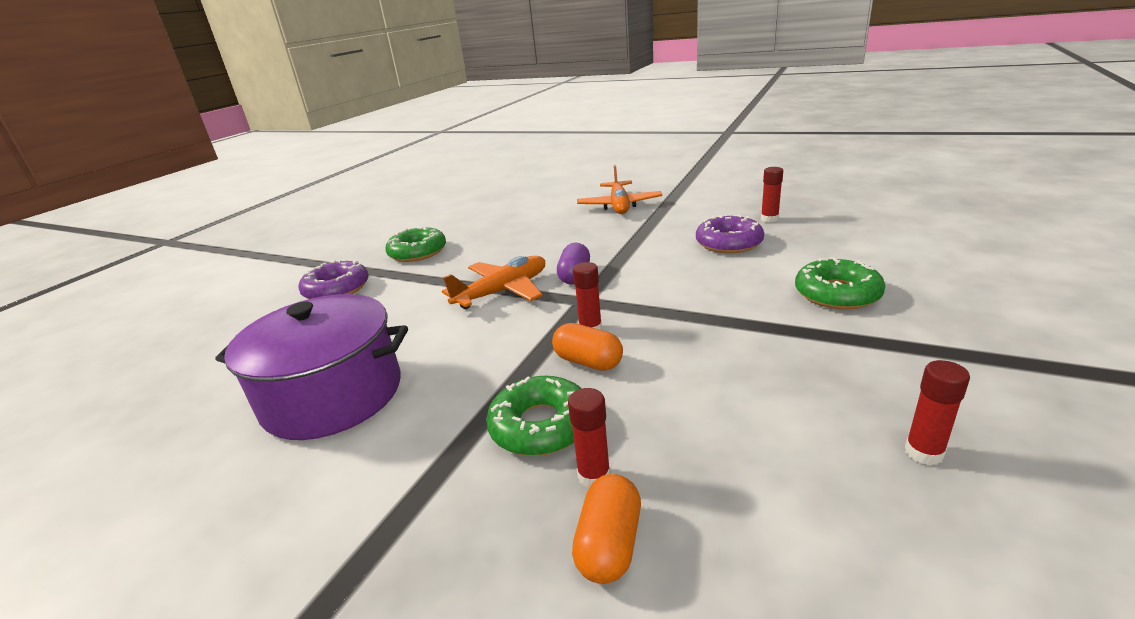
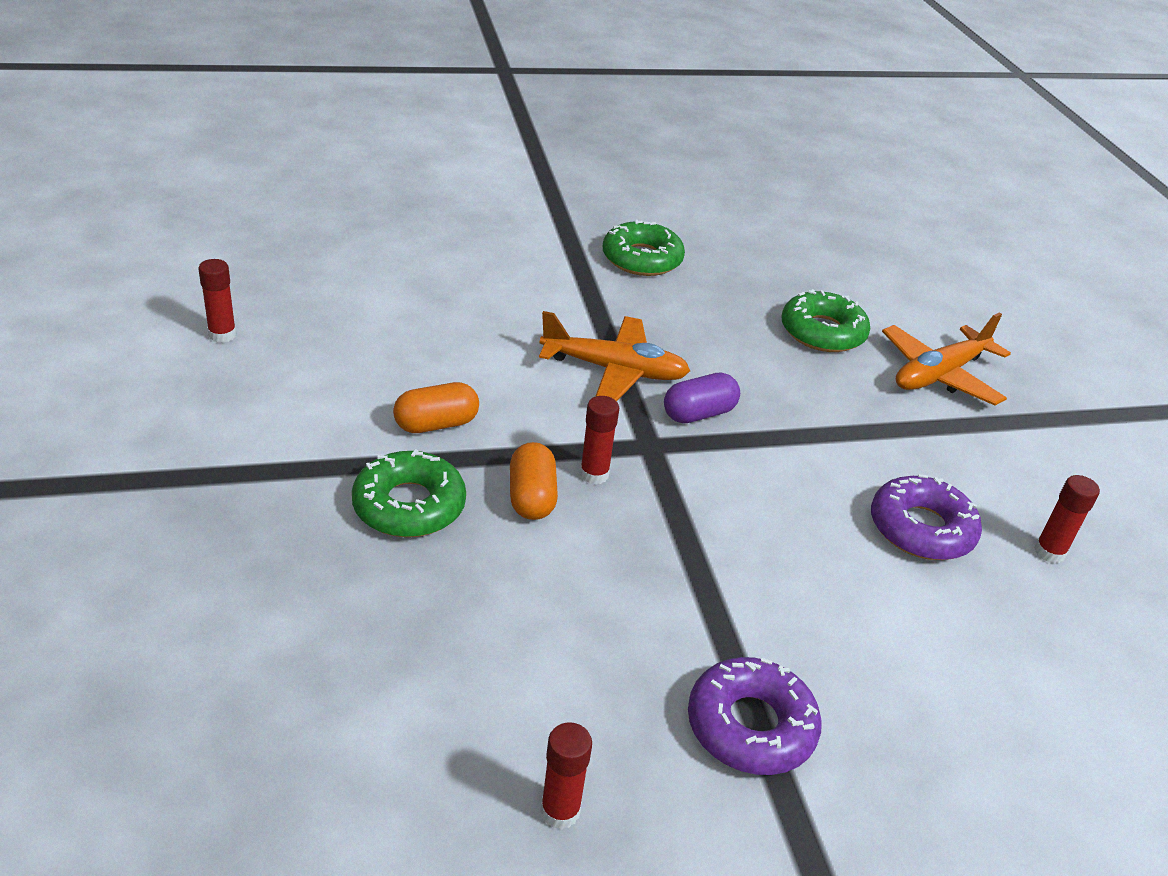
camera: 45 degrees right, 10 degrees up
(333, 395) = (358, 349): purple pot -> none
(337, 289) = (517, 246): purple donut -> purple donut (750, 726)
(594, 476) = (367, 569): red glue stick -> red glue stick (222, 335)
(609, 544) = (296, 609): orange capsule -> orange capsule (436, 424)
(837, 294) = (862, 679): green donut -> green donut (822, 332)

